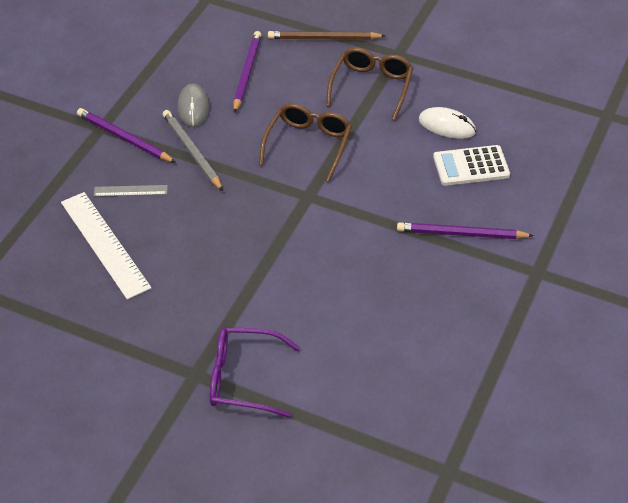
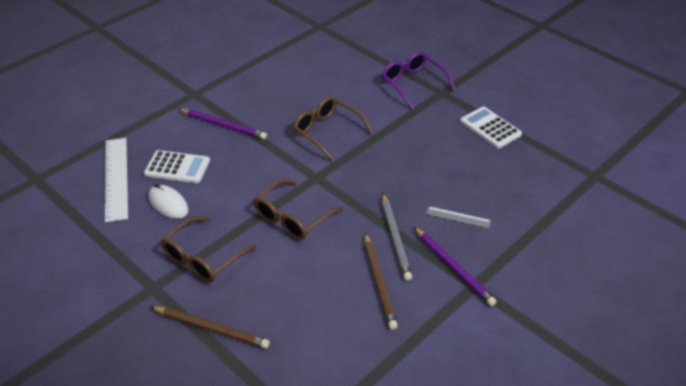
camera: 160 degrees left, 5 degrees down
(105, 244) = (487, 181): white ruler -> white ruler (116, 178)
(112, 327) = (490, 128): none -> white calculator
(193, 108) = (379, 282): grey mouse -> brown pencil
(243, 379) = (413, 84): purple glasses -> purple glasses turned 150 degrees counterclockwise
(246, 73) = (311, 308): purple pencil -> none
(326, 260) = (327, 132): none -> brown glasses

